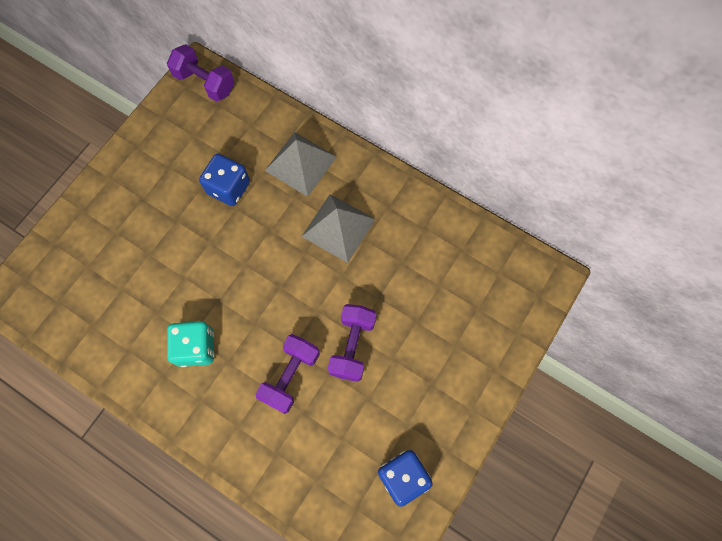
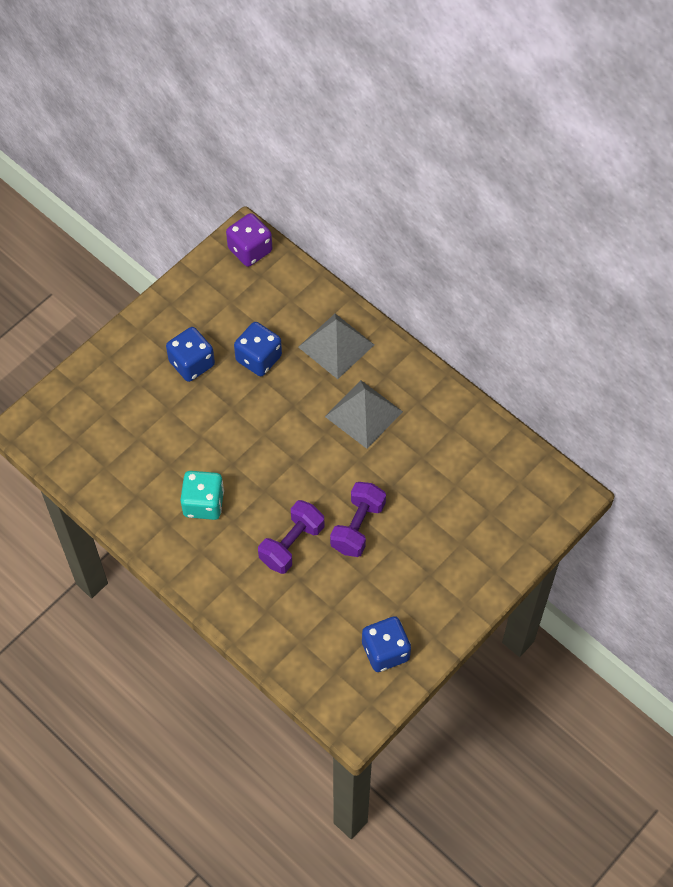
camera: 10 degrees right, 10 degrees down
(165, 203) = (192, 363): none -> blue dice
(205, 83) = (250, 250): purple dumbbell -> purple dice

